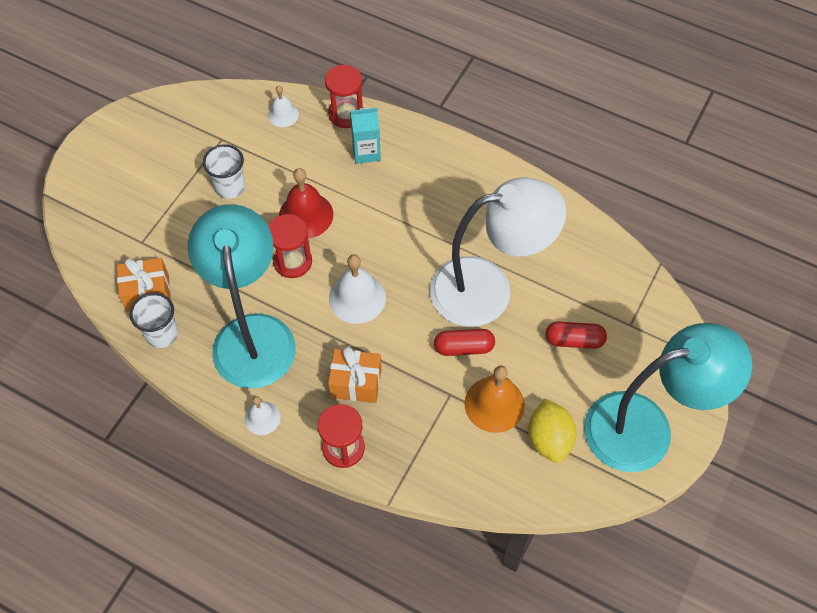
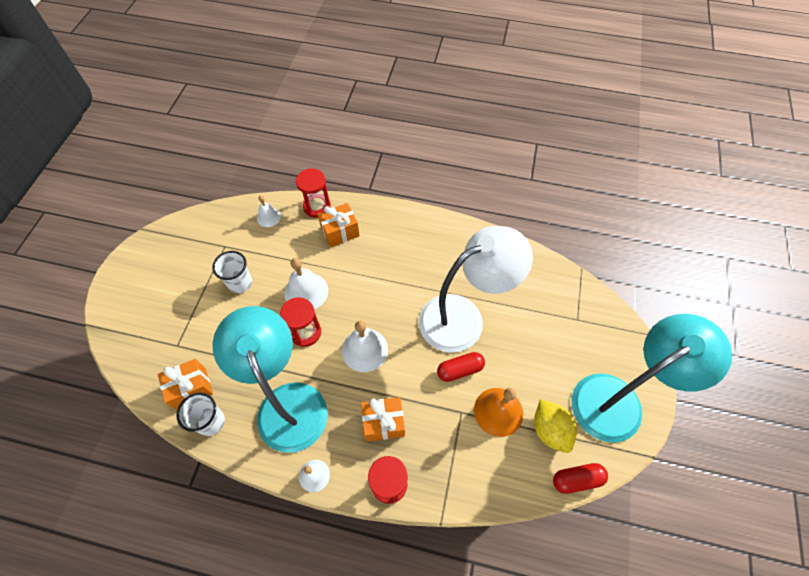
camera: 15 degrees left, 0 degrees up
(306, 215) = (306, 291): red bell -> white bell
(366, 152) = (340, 232): turquoise carton -> orange gift
(574, 340) = (541, 342): red capsule -> red capsule (577, 479)

